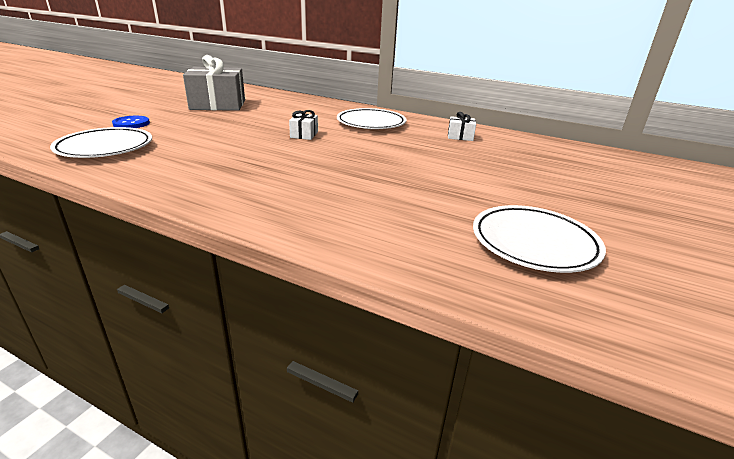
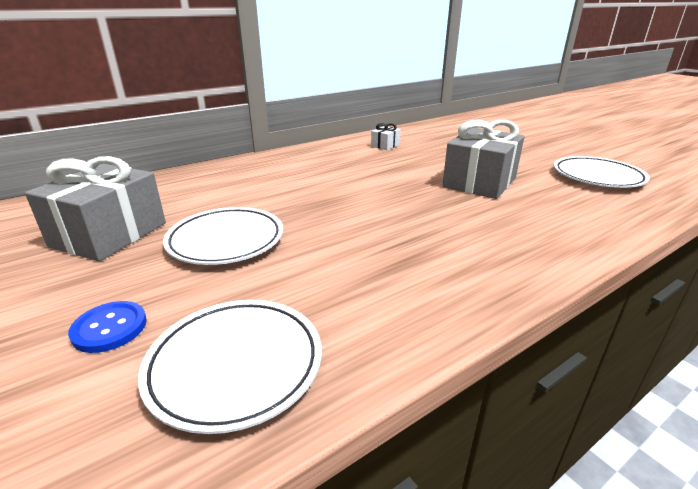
camera: 60 degrees left, 0 degrees up
(304, 135) = (320, 202): white gift -> none
(371, 123) = (313, 166): white plate -> white plate (226, 240)
(415, 180) = (479, 182): none -> grey gift

